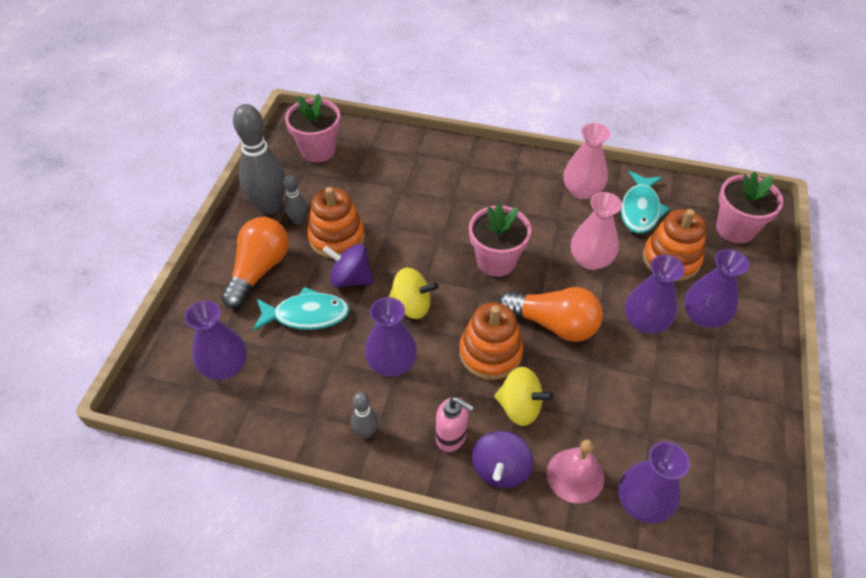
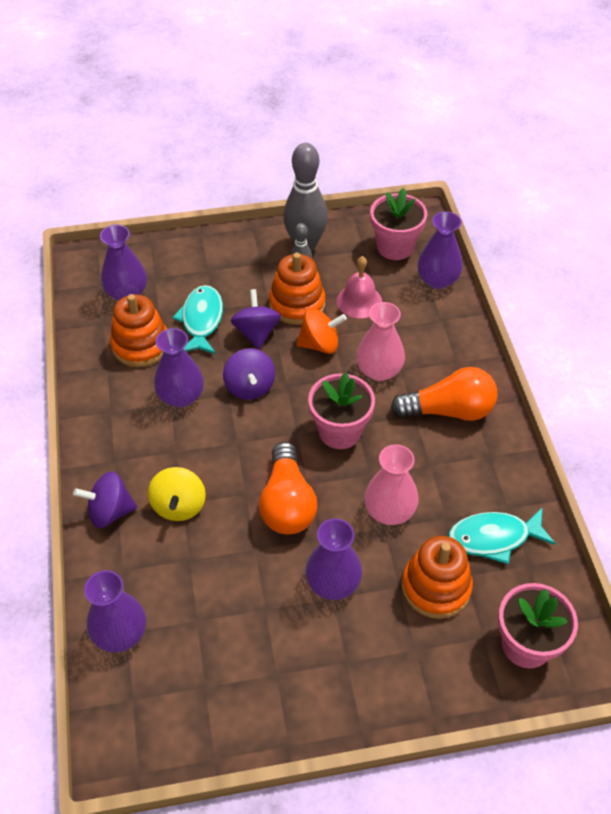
camera: 65 degrees right, 0 degrees up
(259, 270) = (231, 270): orange light bulb -> orange light bulb (448, 410)
(306, 315) = (201, 320): turquoise fish -> turquoise fish turned 150 degrees counterclockwise
(366, 432) = (106, 406): grey bowling pin -> none
(394, 239) = (320, 344): none -> orange spinning top
(411, 306) = (250, 387): yellow spinning top -> purple spinning top
(451, 437) = (126, 465): pink soap dispenser -> none
(490, 353) = (227, 464): orange stacking toy -> orange stacking toy (141, 345)
(575, 475) = (126, 571): pink bell -> pink bell (359, 301)
(582, 190) = (486, 474): pink vase -> pink vase (379, 370)
(703, 316) = (371, 638): purple vase -> purple vase (437, 280)

